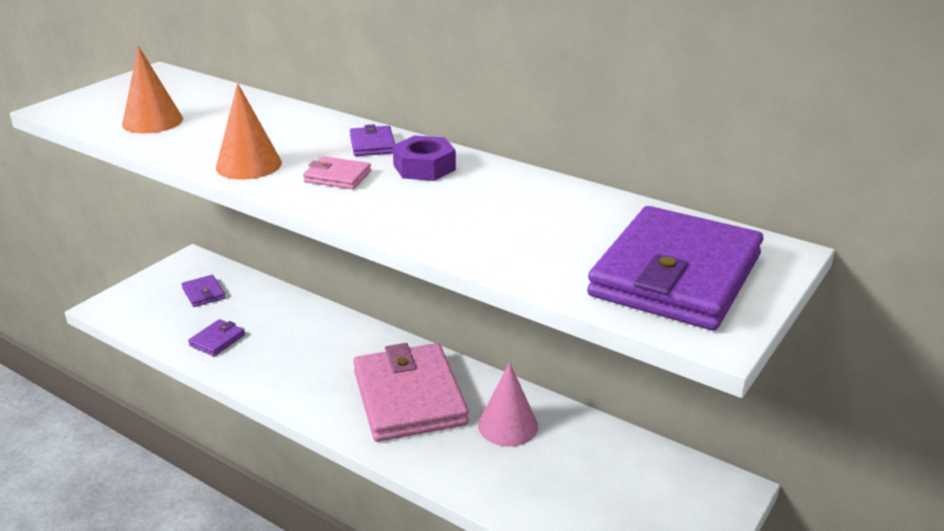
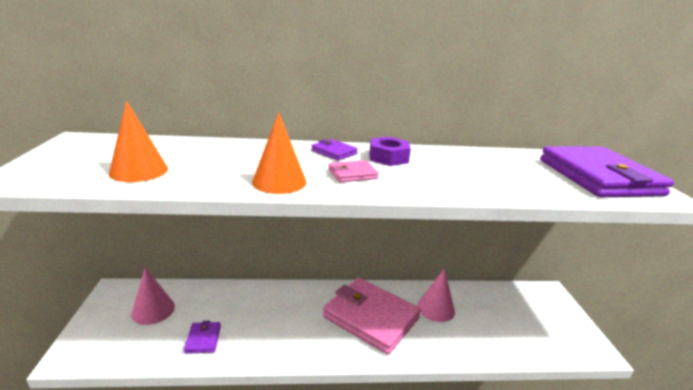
camera: 40 degrees left, 5 degrees down
(204, 293) = (153, 310): purple wallet -> pink cone

